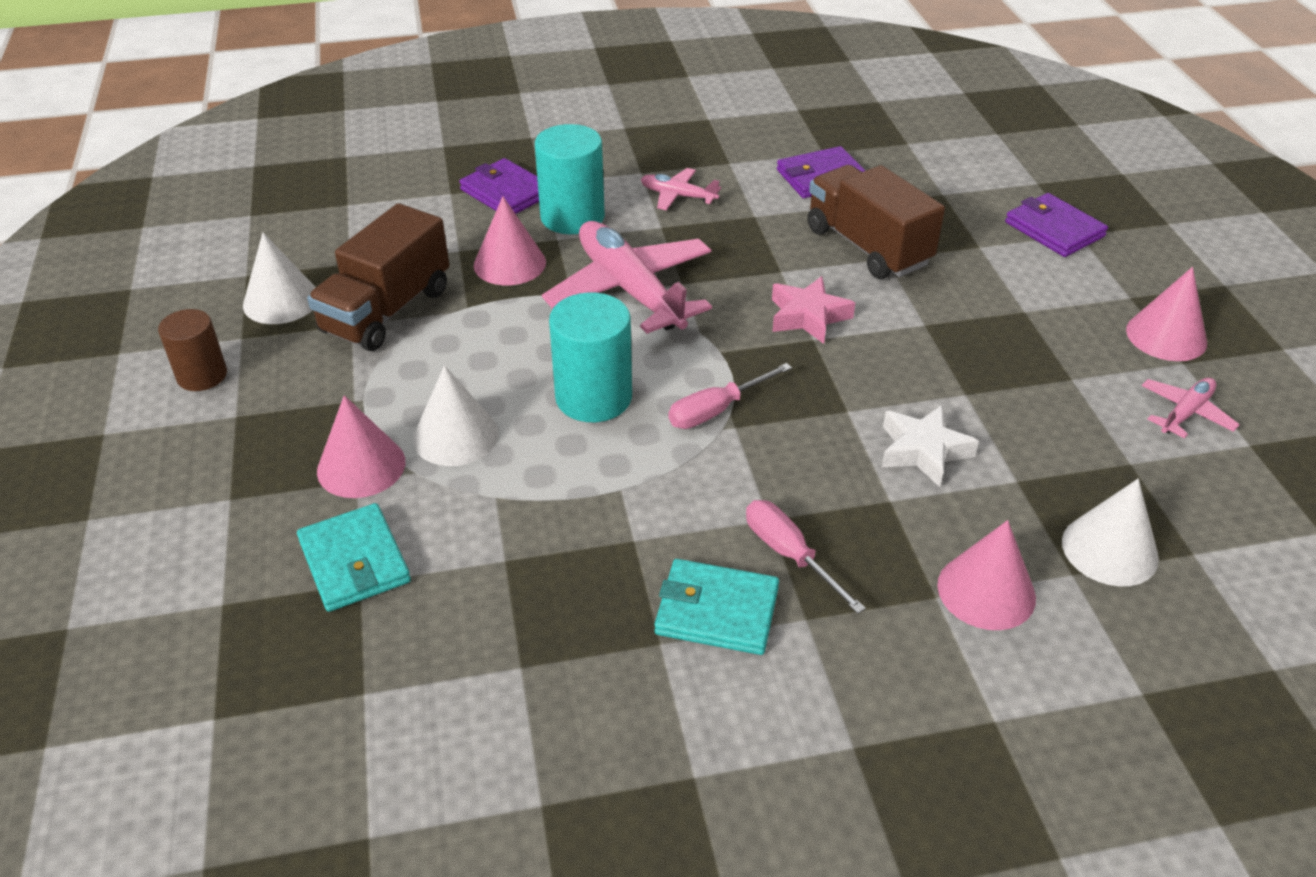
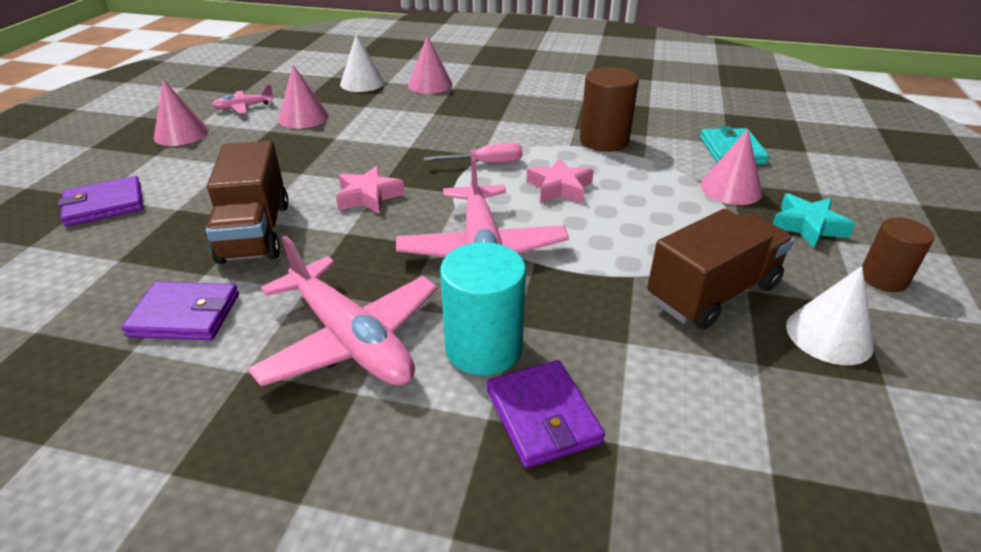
camera: 155 degrees left, 5 degrees down
(267, 427) = (807, 226): none -> turquoise star
(455, 436) = (663, 189): white cone -> none
(509, 263) = (578, 309): pink cone -> pink cone (303, 117)
(571, 518) = (604, 141): none -> brown cylinder
(593, 397) = (559, 187): turquoise cylinder -> pink star
(677, 196) = (351, 339): pink plane -> pink plane, size x2.09
(717, 611) = (551, 102): turquoise wallet -> none
(789, 555) = (502, 108): pink screwdriver -> none
(923, 451) = (393, 123): white star -> none
(1054, 229) = (104, 205): purple wallet -> purple wallet turned 75 degrees clockwise

